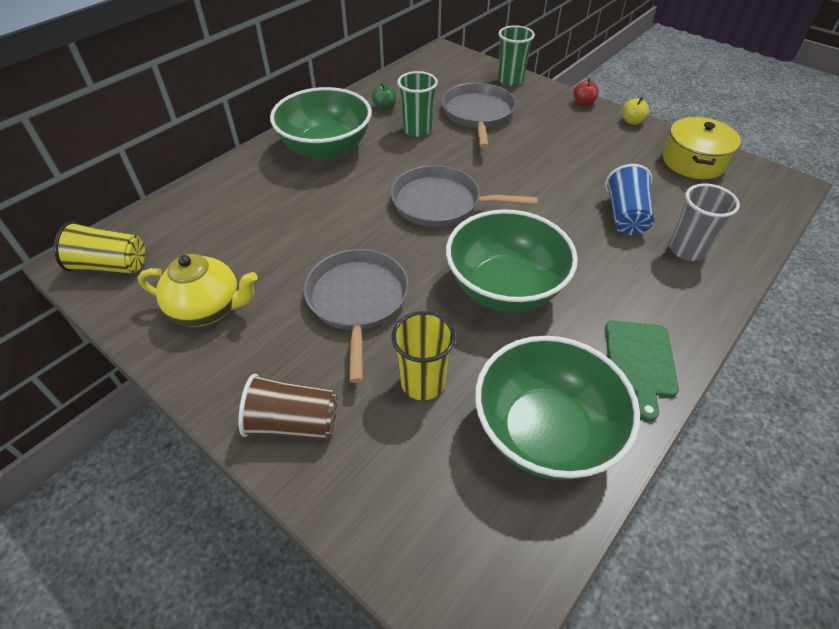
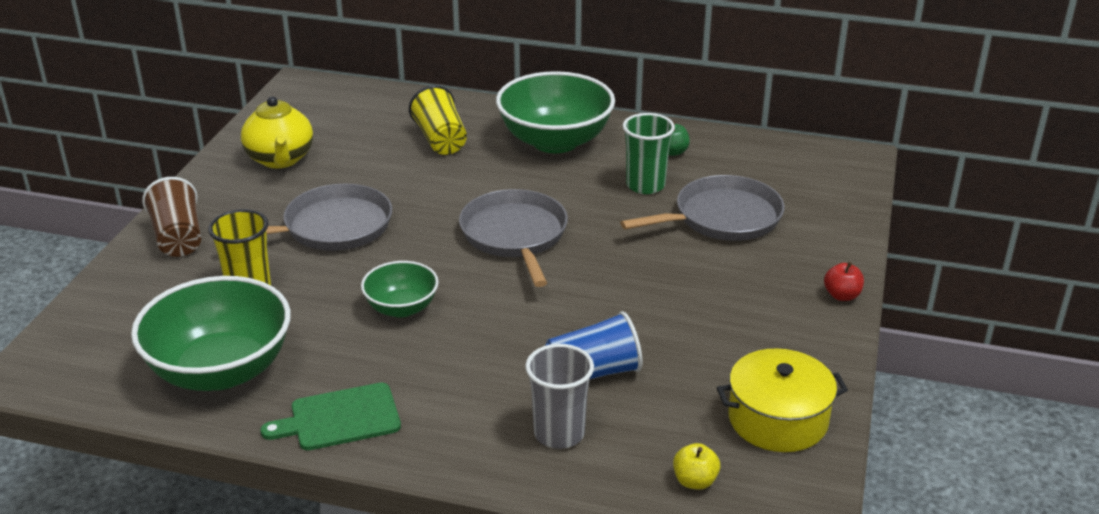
camera: 65 degrees right, 15 degrees down
(110, 265) = (305, 99): yellow cup -> yellow cup (440, 140)
(505, 288) = (401, 308): green bowl -> green bowl, size x0.54
(510, 80) = (839, 223): green cup -> none
(632, 121) = (835, 347): yellow apple -> yellow apple (695, 481)

